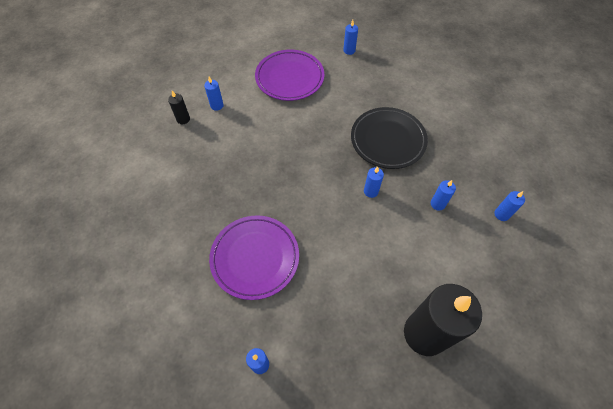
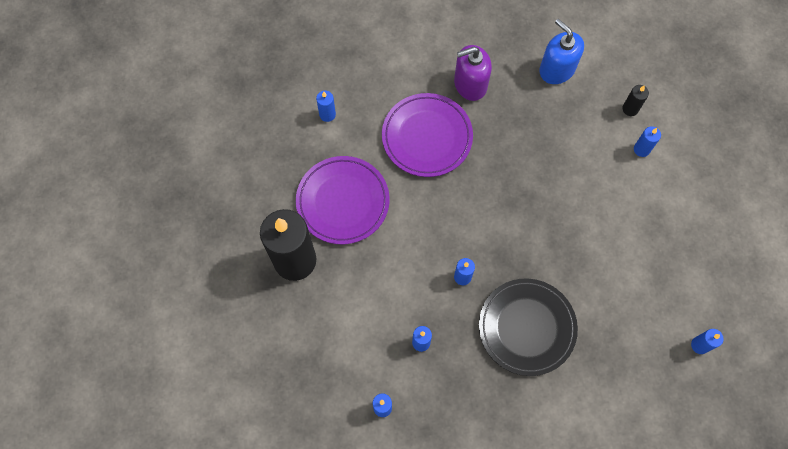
camera: 110 degrees right, 10 degrees up
(157, 175) = (557, 69): none -> blue soap dispenser
(188, 238) = (470, 84): none -> purple soap dispenser
(289, 78) = (666, 247): purple plate -> purple plate (343, 202)

